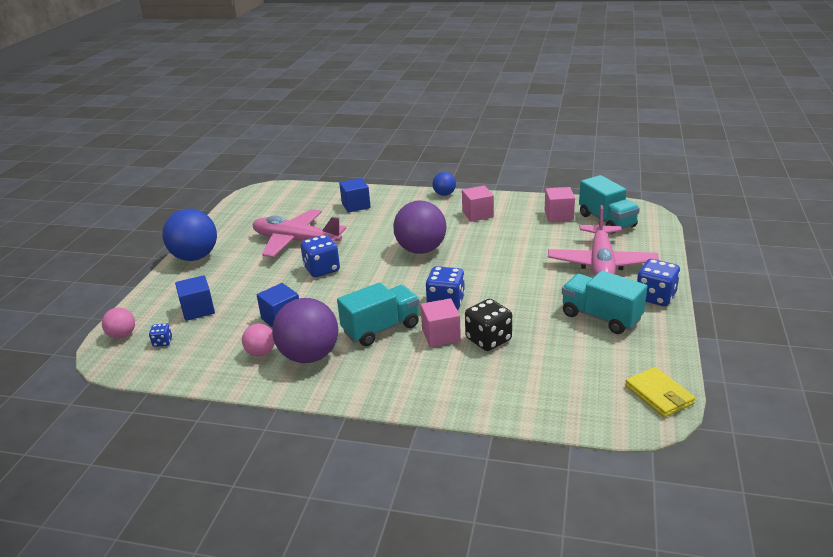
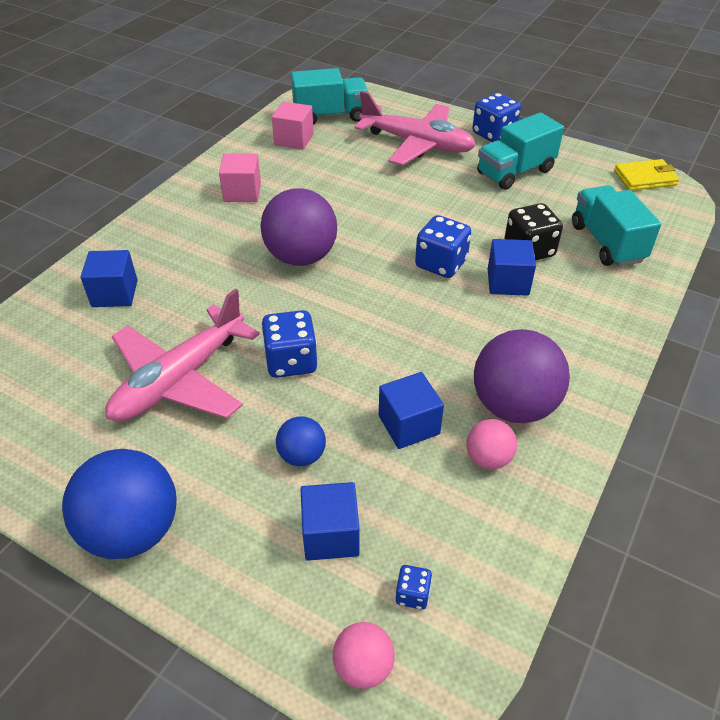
camera: 75 degrees left, 15 degrees up
(381, 329) = (475, 328): turquoise truck -> turquoise truck (607, 243)
(441, 335) = (508, 282): pink cube -> blue cube
(444, 194) = (160, 205): blue ball -> blue ball (302, 455)

